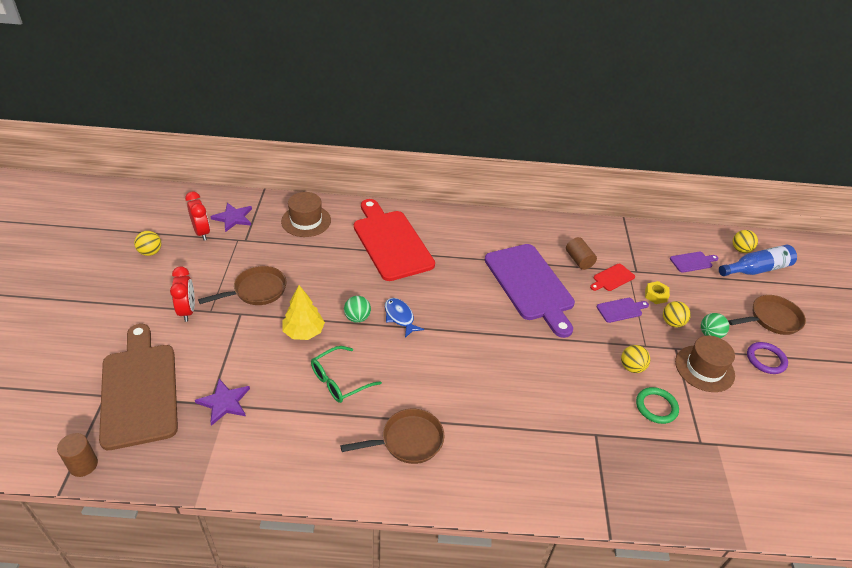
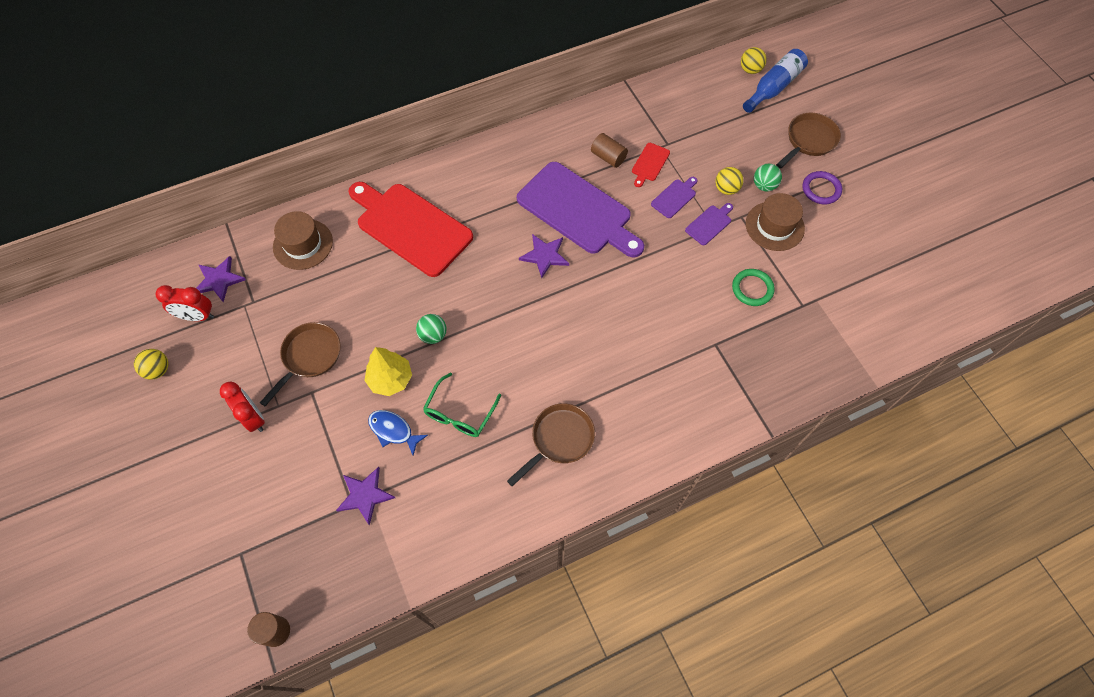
camera: 25 degrees left, 20 degrees up
(139, 390) = (271, 529): brown cutting board -> none
(202, 232) = (197, 316): red clock -> red clock turned 150 degrees clockwise
(400, 317) = (474, 313): blue fish -> blue fish (393, 430)
(483, 304) = (545, 256): none -> purple star
(631, 367) = (713, 258): yellow ball -> none
(656, 295) = (698, 164): yellow nut -> none
(692, 262) = (713, 106): purple cutting board -> purple cutting board (709, 224)

